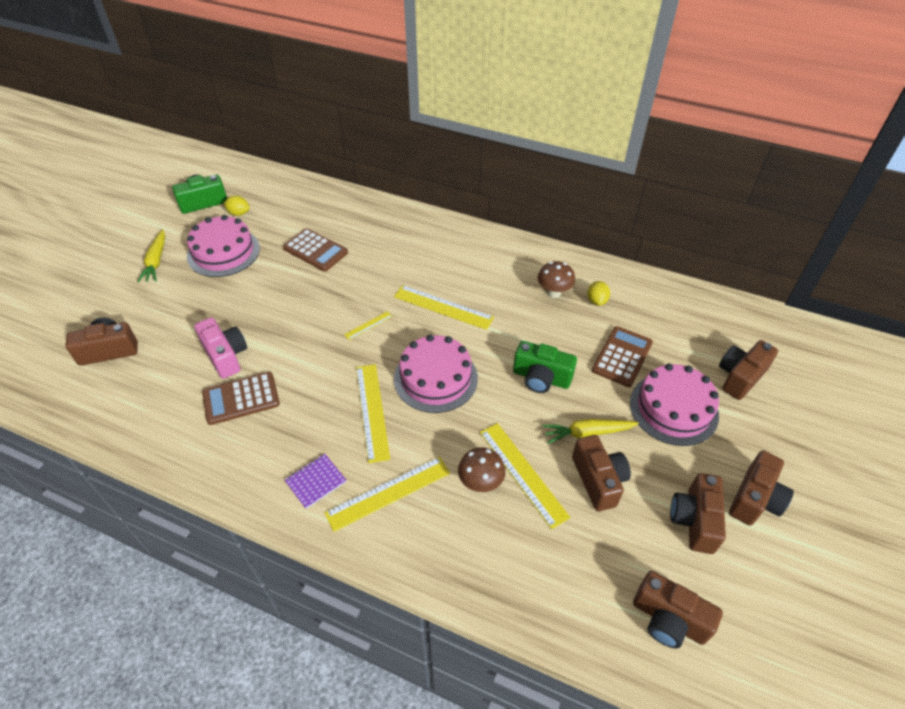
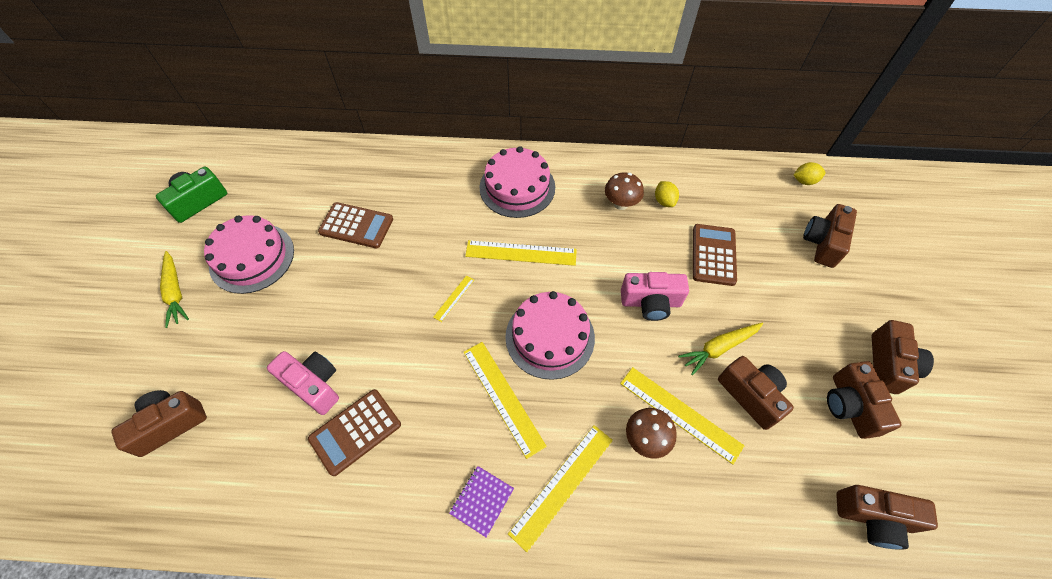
camera: 20 degrees left, 10 degrees up
(239, 213) = (247, 204): yellow lemon -> yellow lemon (804, 181)
(541, 378) = (650, 302): green camera -> pink camera
(673, 408) = (782, 295): pink cake -> pink cake (517, 187)

